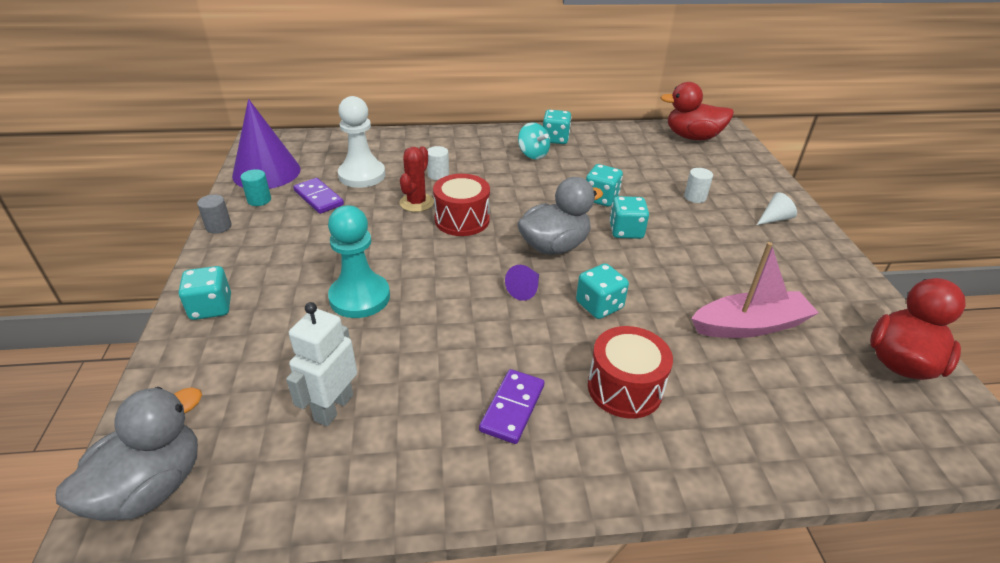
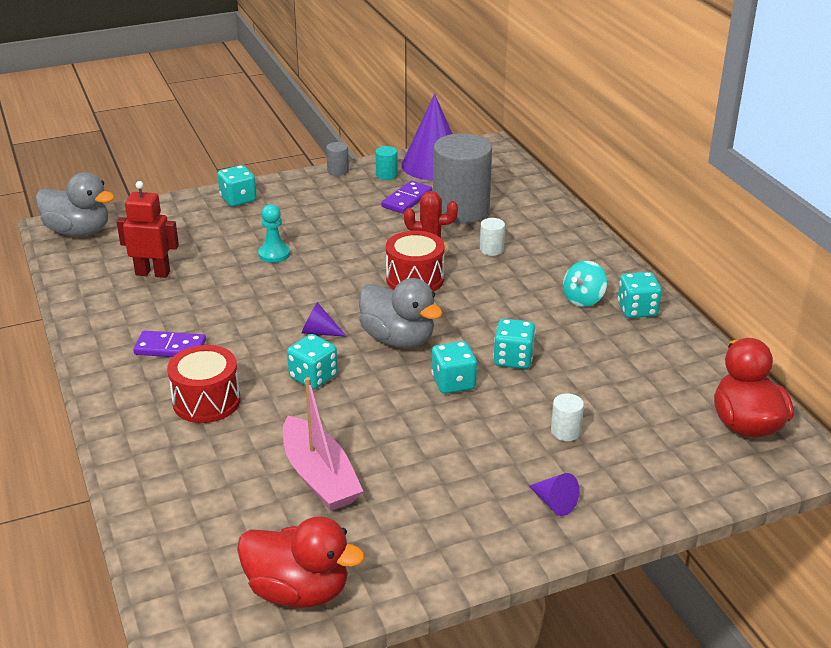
camera: 75 degrees right, 5 degrees down
(333, 407) = (153, 273): white robot -> red robot
(359, 297) = (274, 254): turquoise pawn -> turquoise pawn, size x0.61
(362, 175) = (461, 210): white pawn -> grey cylinder
(774, 219) = (554, 503): white cone -> purple cone

